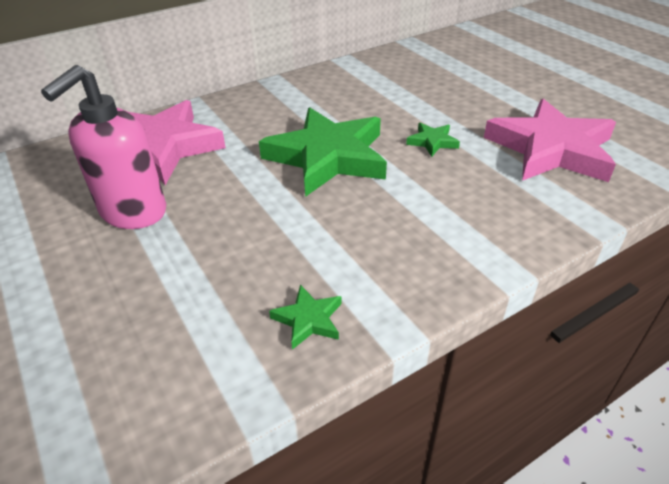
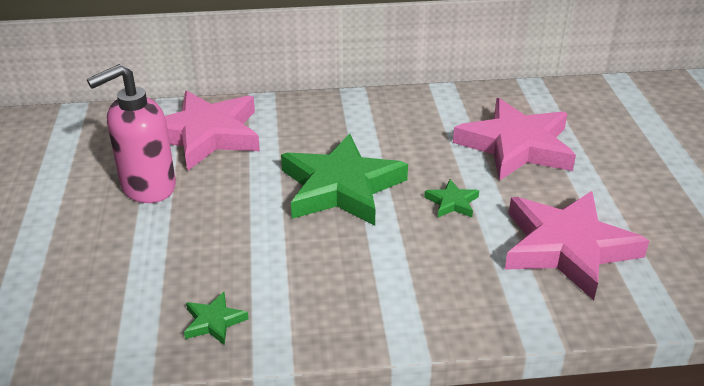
camera: 25 degrees right, 5 degrees down
(441, 87) = (516, 146): none -> pink star

